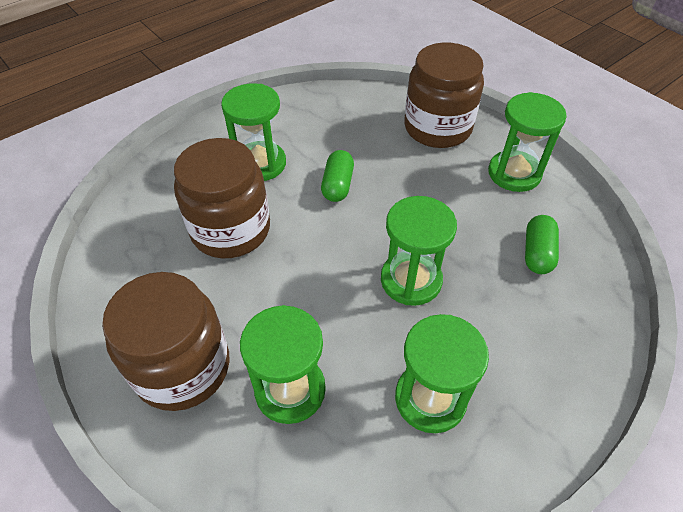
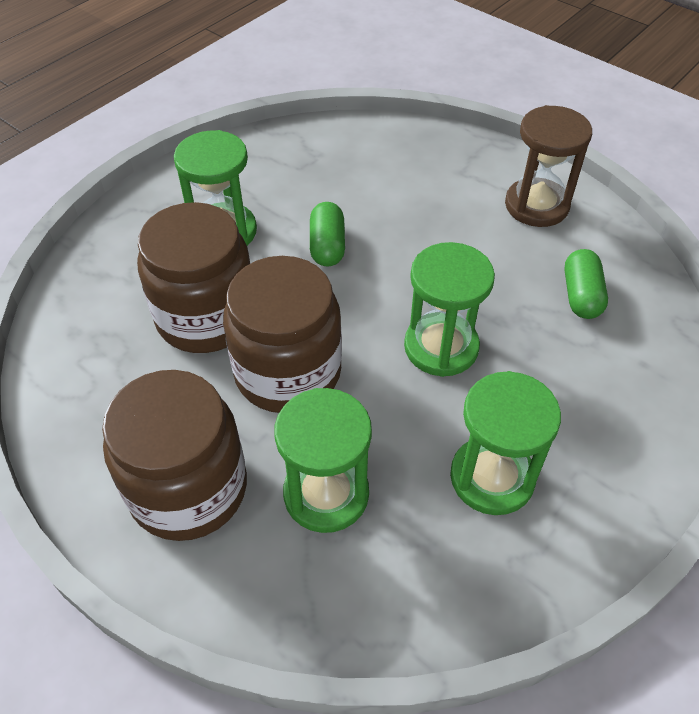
camera: 10 degrees left, 0 degrees up
(437, 128) = (434, 161): brown jar -> brown jar (288, 372)
(514, 173) = (536, 205): green hourglass -> brown hourglass

